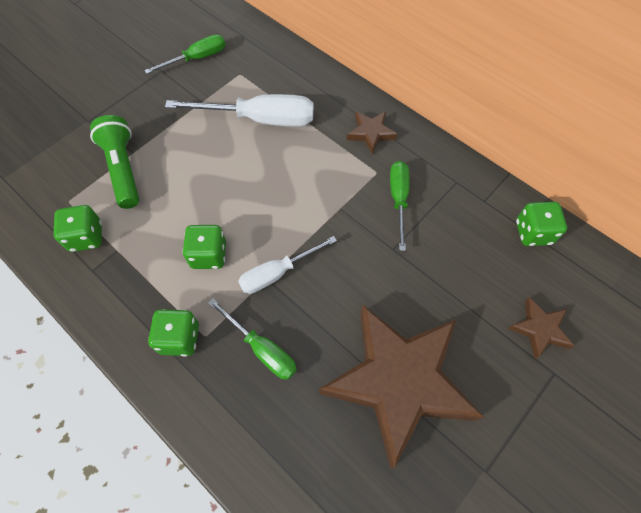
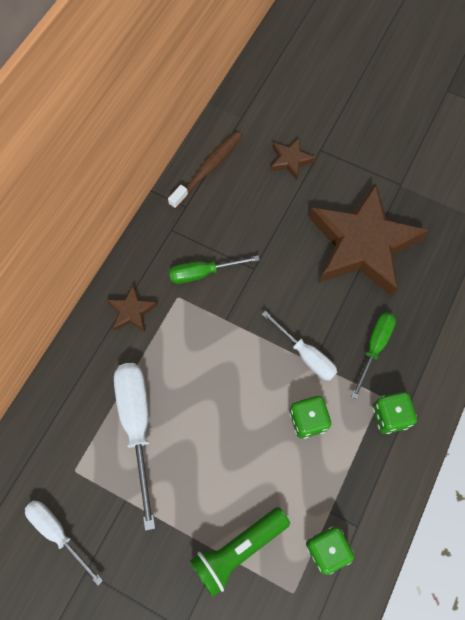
camera: 105 degrees left, 5 degrees up
(197, 58) = (58, 533): green screwdriver -> white screwdriver
(533, 232) = (208, 169): green dice -> brown toothbrush

